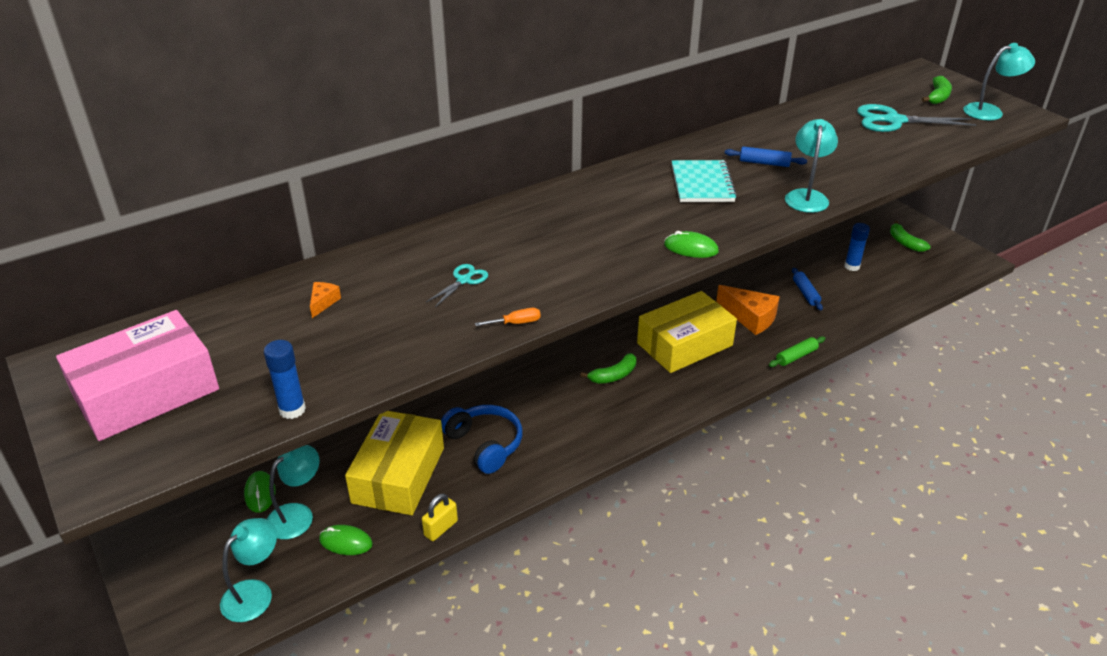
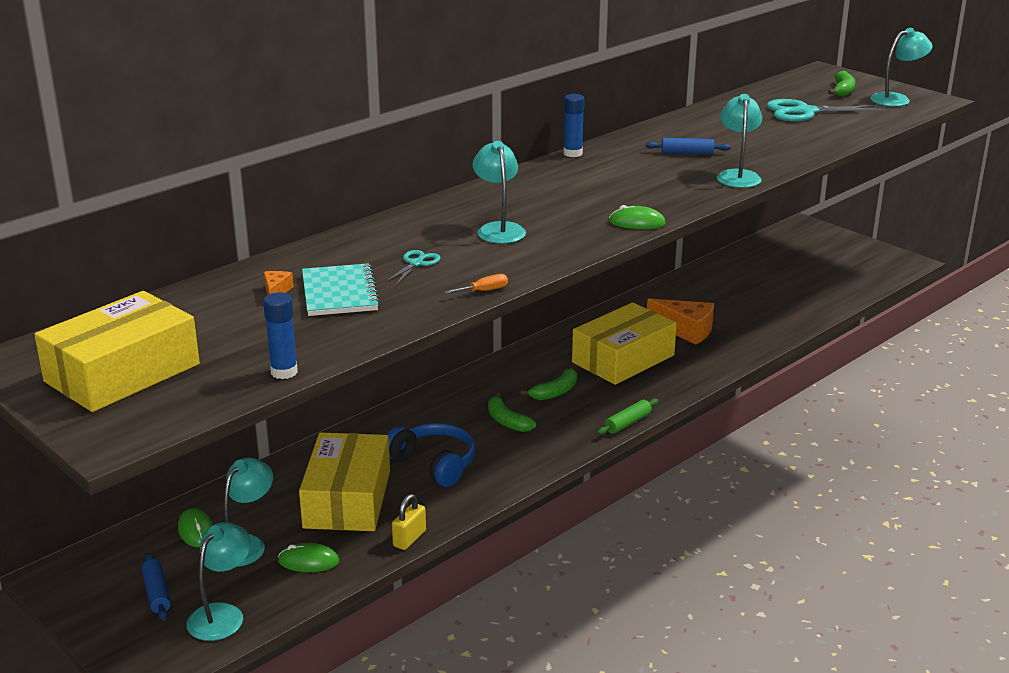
camera: 10 degrees left, 10 degrees down
(146, 392) = (122, 373): pink box -> yellow box
(555, 244) = (499, 229): none -> turquoise lamp
(702, 183) = (630, 173): turquoise notebook -> turquoise notebook (340, 293)
(796, 356) = (743, 359): green rolling pin -> green rolling pin (628, 423)
(805, 293) = (738, 304): blue rolling pin -> blue rolling pin (157, 593)
(852, 266) = (780, 278): blue glue stick -> blue glue stick (573, 153)
(905, 242) = (829, 253): green banana -> green banana (507, 421)

